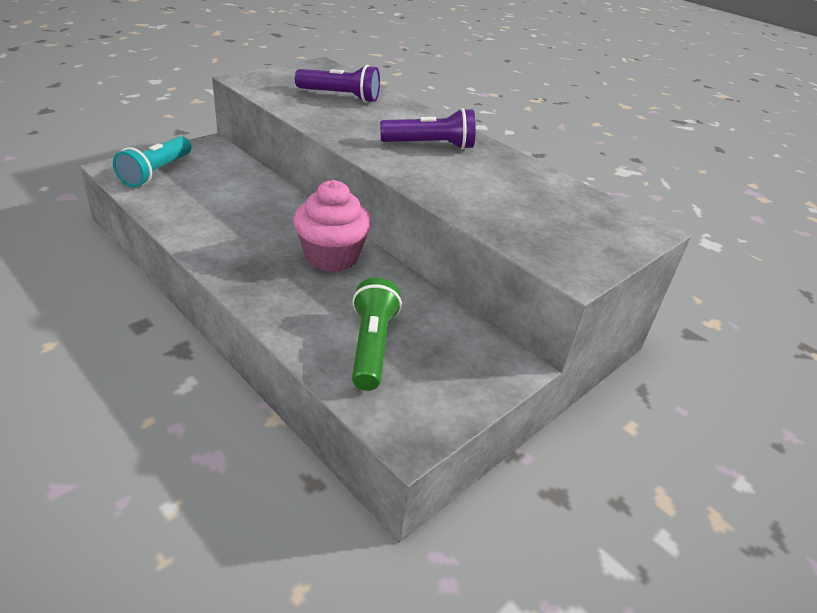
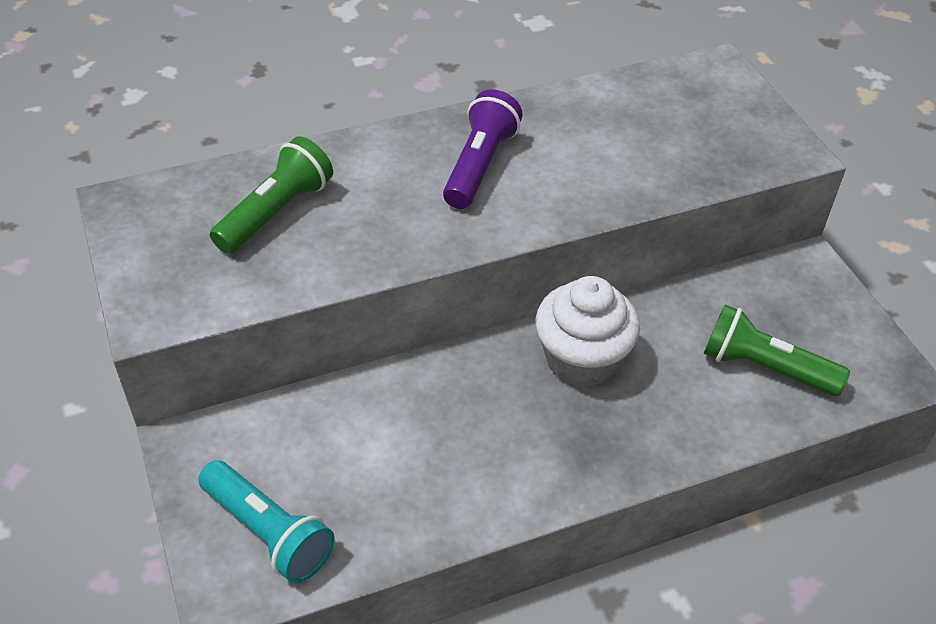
camera: 65 degrees left, 10 degrees up
(332, 257) = (581, 360): pink cupcake -> white cupcake
(340, 96) = (276, 212): purple flashlight -> green flashlight

